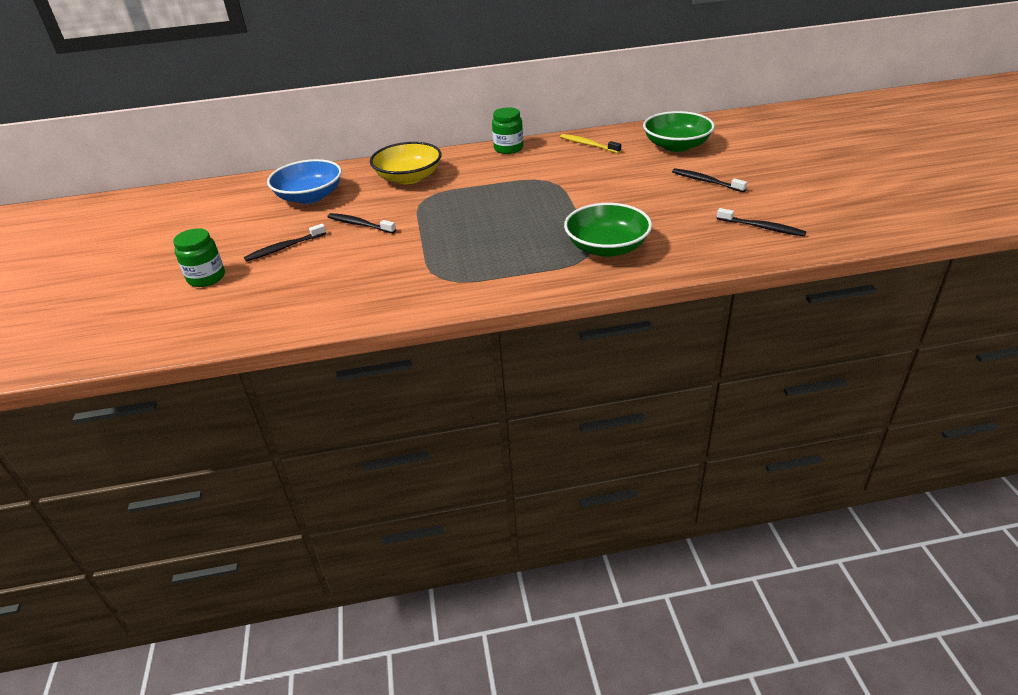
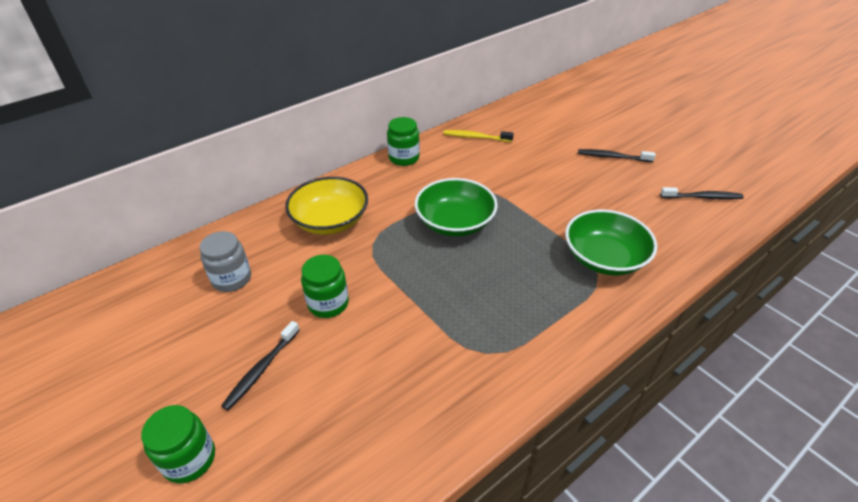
camera: 30 degrees left, 5 degrees up
(310, 196) = (232, 279): blue bowl -> grey jar
(359, 224) = (328, 303): black toothbrush -> green jar
(676, 146) = (552, 122): green bowl -> green bowl (455, 222)

